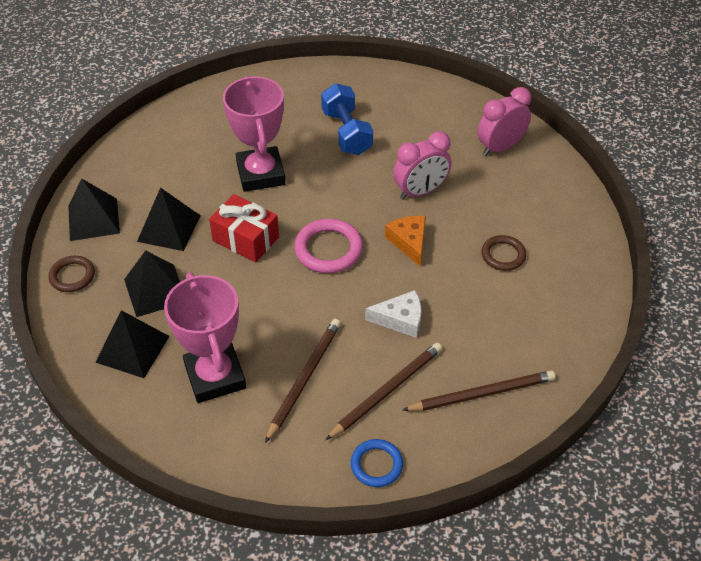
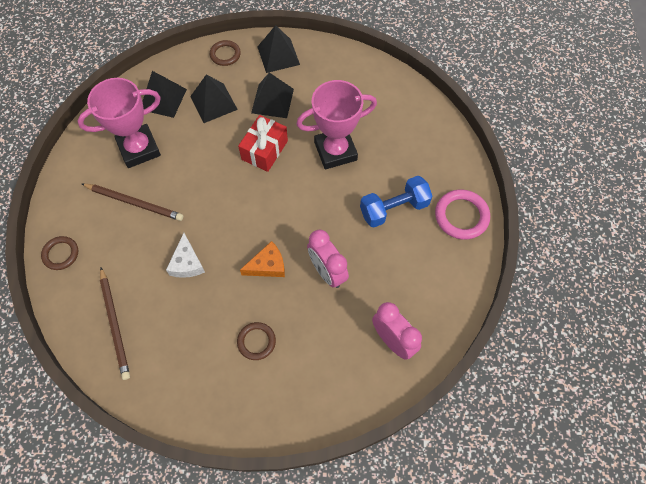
camera: 85 degrees right, 15 degrees up
(328, 249) = (257, 207): pink ring -> pink ring (461, 216)
(376, 465) = (61, 254): blue ring -> brown ring
(387, 391) = (121, 257): brown pencil -> none

